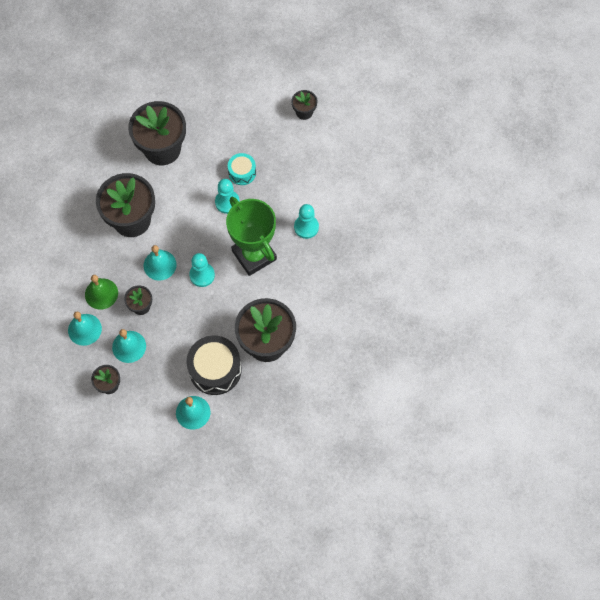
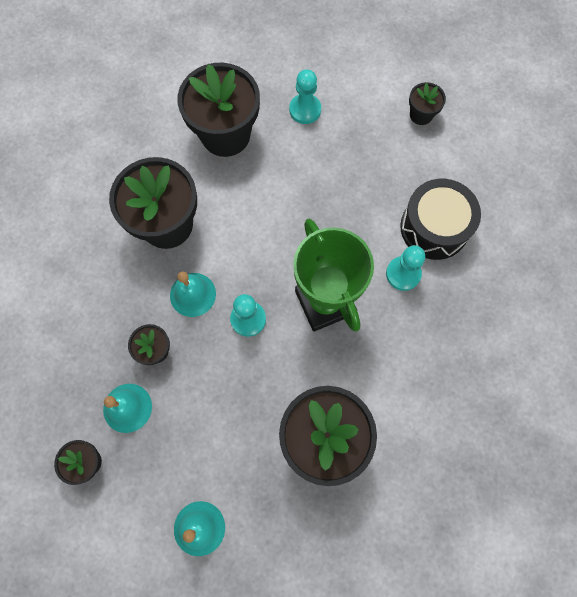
camera: 10 degrees right, 5 degrees up
(84, 329) = (71, 371): turquoise bell -> none
(101, 293) = (105, 322): green bell -> none
(215, 370) = (243, 466): black drum -> black drum (434, 227)
(227, 202) = (299, 221): turquoise pawn -> turquoise pawn (305, 110)
(242, 172) = (326, 183): turquoise drum -> none

